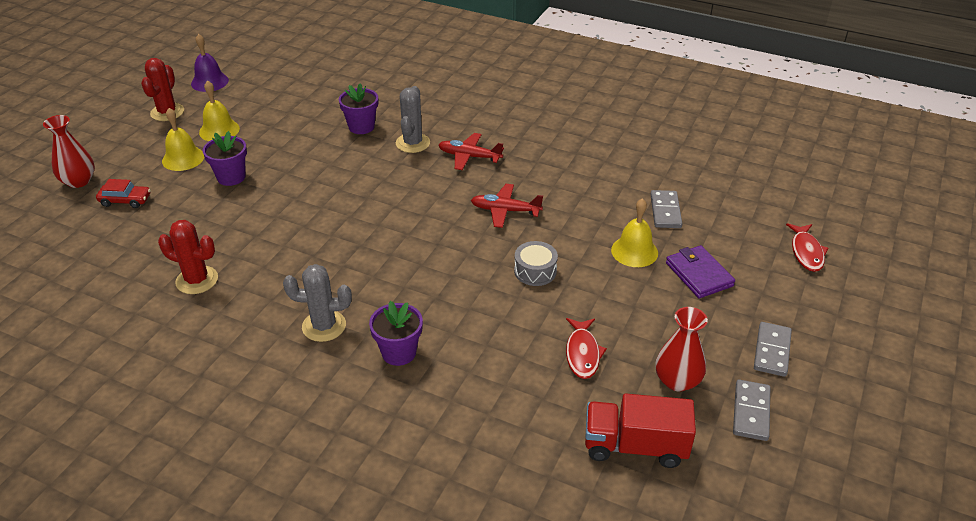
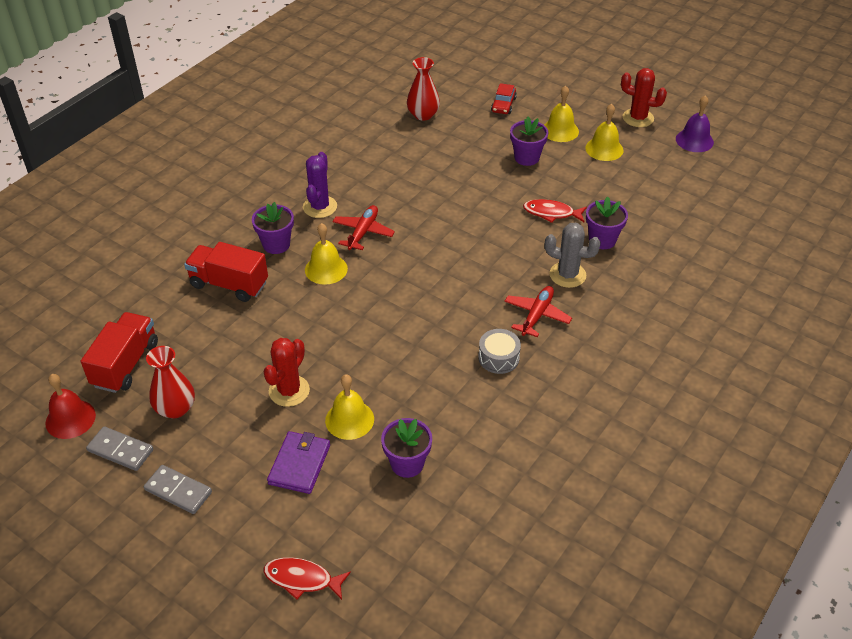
camera: 100 degrees right, 5 degrees up
(79, 181) = (534, 81): red vase -> red vase (423, 115)
(197, 280) = (393, 144): red cactus -> red cactus (289, 391)
(324, 326) = (320, 207): grey cactus -> purple cactus
(434, 301) = (326, 269): none -> yellow bell
(477, 381) = (229, 284): none -> red truck
(505, 211) = (438, 330): red plane -> red plane (363, 232)
(535, 271) = (343, 338): grey drum -> grey drum (498, 358)
(582, 353) = (231, 352): red fish -> red fish (551, 213)
(665, 211) = (407, 464): grey domino -> purple flower pot
(699, 274) = (299, 464): purple wallet -> purple wallet turned 60 degrees counterclockwise
(734, 474) = (70, 419): none -> red bell

